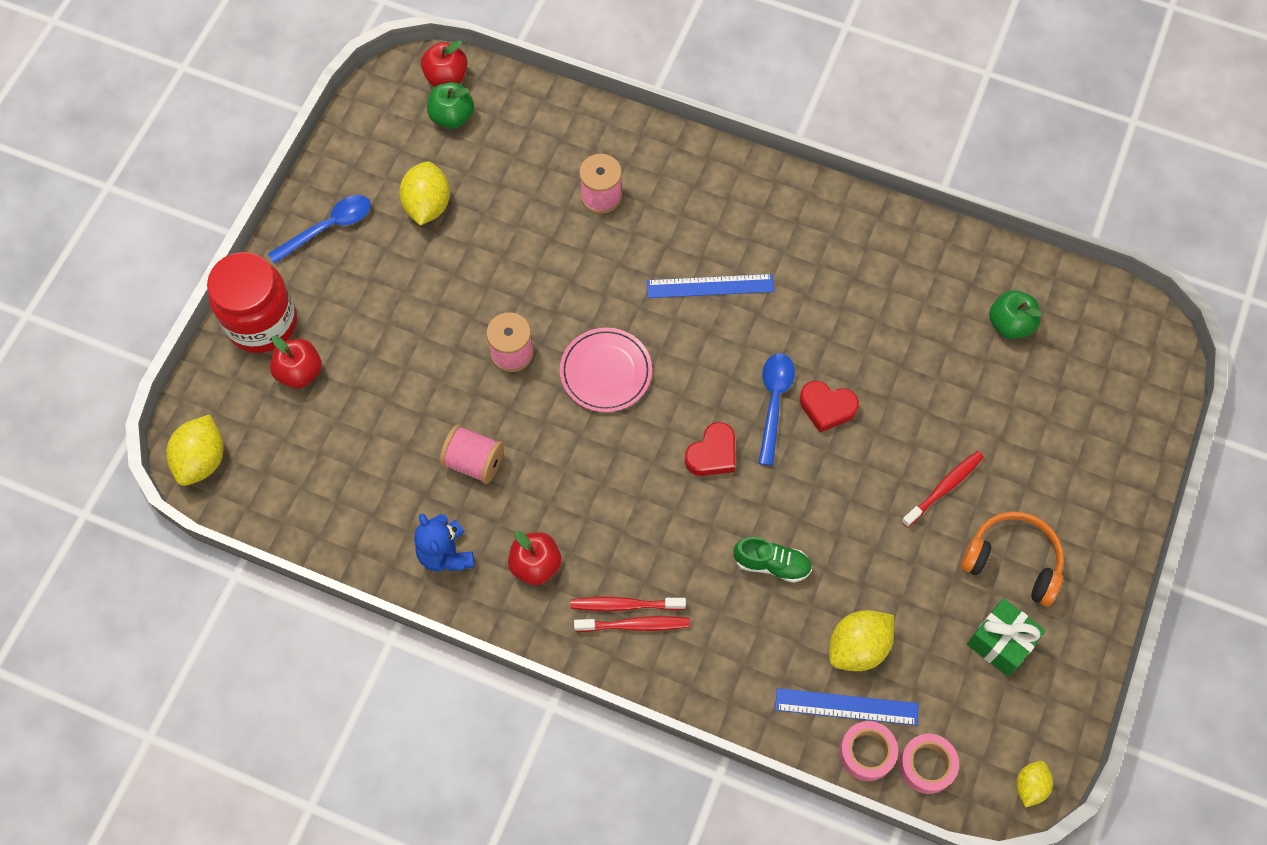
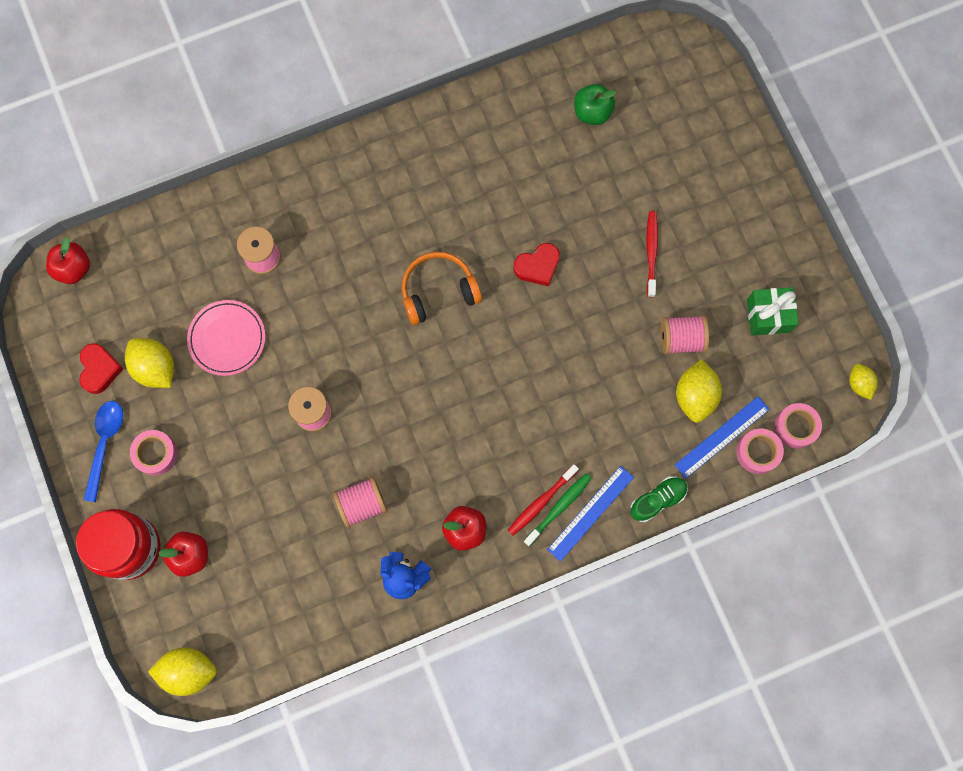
camera: 45 degrees left, 10 degrees up
(202, 460) = (189, 671): yellow lemon -> yellow lemon turned 60 degrees counterclockwise
(358, 270) = (156, 454): none -> pink tape
(452, 117) = (107, 292): green apple -> none
(606, 372) = (384, 370): pink plate -> pink plate (227, 339)
(635, 625) = (559, 508): red toothbrush -> green toothbrush
(710, 286) = (391, 254): blue ruler -> blue ruler (590, 513)
(712, 454) = (499, 360): red heart -> red heart (100, 369)
(772, 564) = (600, 394): green shoe -> green shoe (657, 500)
(774, 402) = (503, 292): blue spoon -> none
(895, 586) = (681, 339): none -> pink spool
(1012, 561) = (730, 261): orange headphones -> orange headphones (438, 291)

